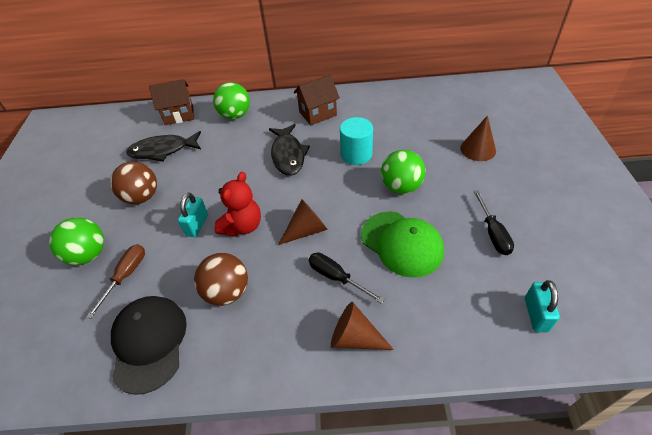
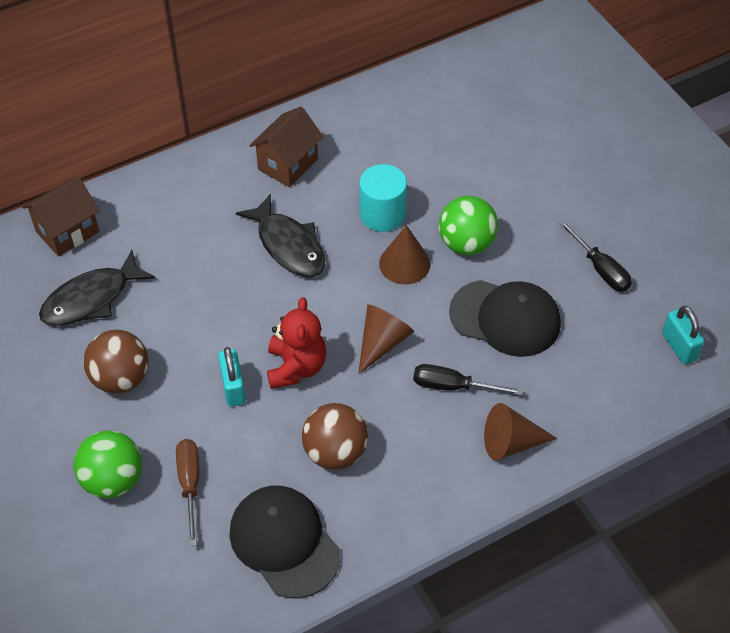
camera: 30 degrees left, 5 degrees up
(235, 115) = (162, 205): green ball -> none
(402, 243) = (505, 318): green cap -> black cap
(478, 149) = (535, 157): brown cone -> brown cone (404, 263)

